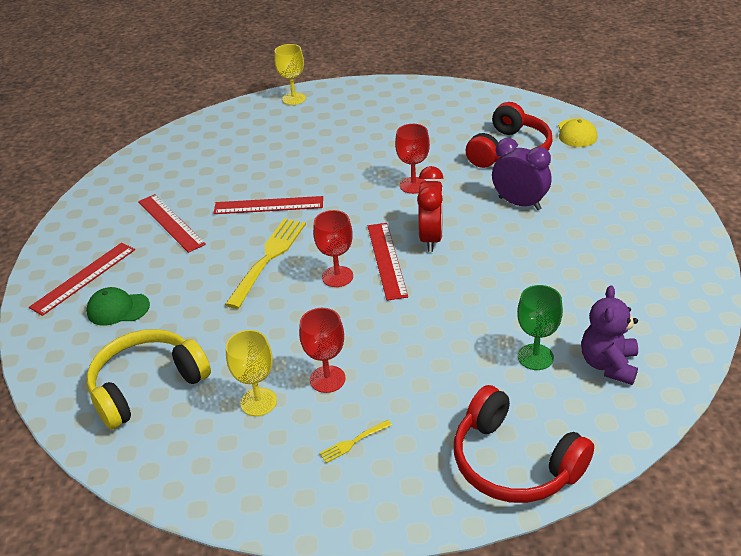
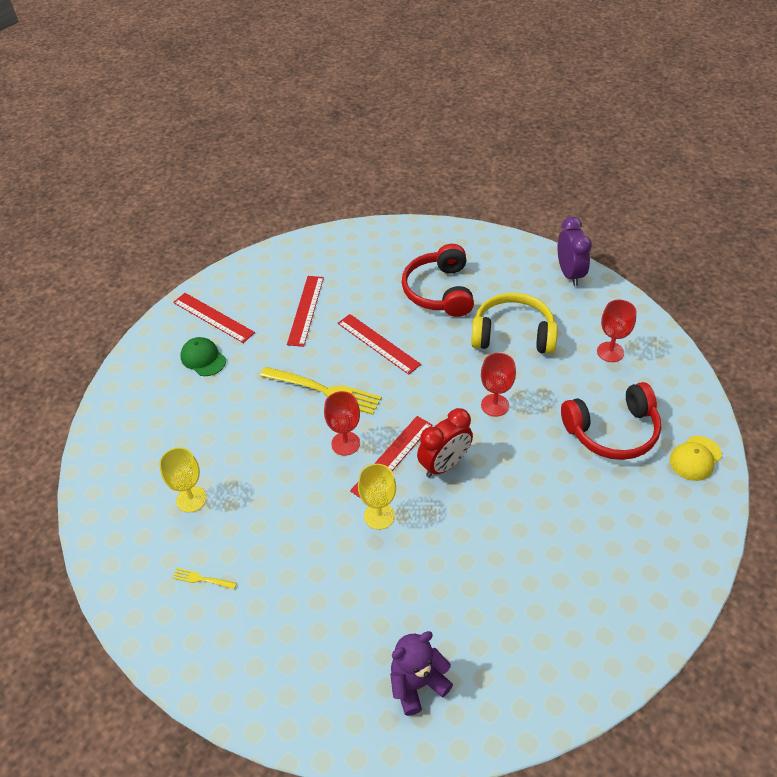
camera: 45 degrees right, 10 degrees up
(84, 278) = (213, 317): red ruler -> red ruler turned 45 degrees clockwise
(147, 386) = (155, 431): yellow headphones -> yellow headphones (513, 334)
(268, 258) = (324, 391): yellow fork -> yellow fork turned 45 degrees clockwise
(294, 99) = (515, 251): yellow goblet -> yellow goblet (379, 516)
(327, 379) = (243, 519): red goblet -> red goblet (610, 352)
(514, 462) = (263, 689): red headphones -> red headphones (439, 291)
(519, 203) = (549, 488): purple clock -> purple clock (569, 274)
(535, 357) = (380, 628): green goblet -> none

